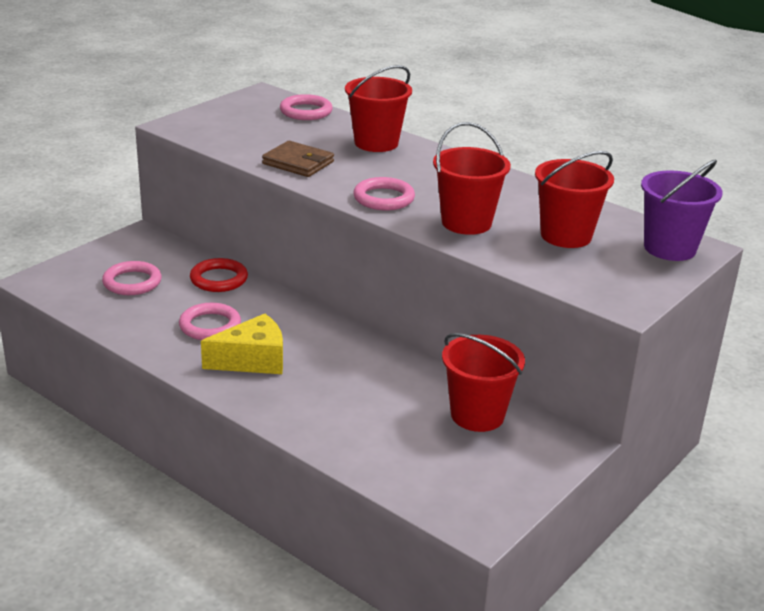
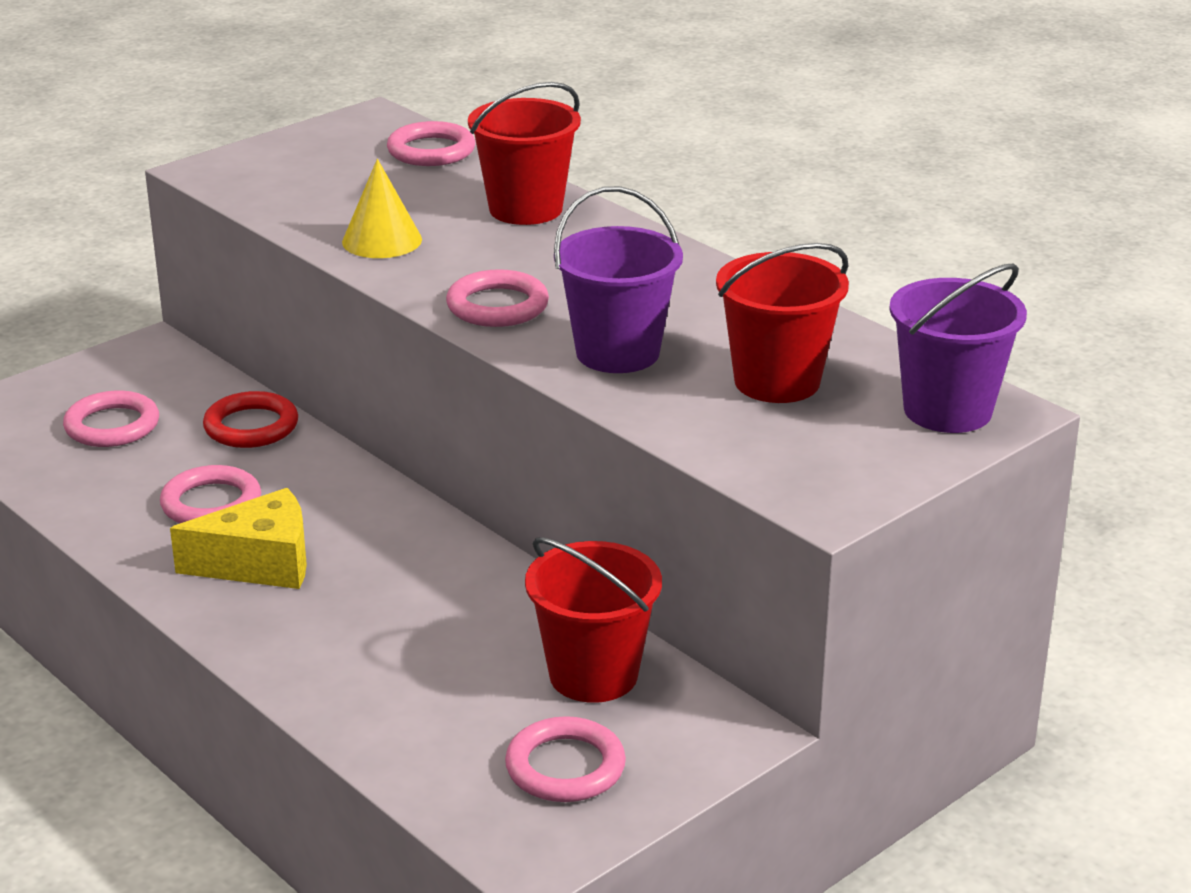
camera: 10 degrees right, 0 degrees up
(298, 163) = (382, 240): brown wallet -> yellow cone
(466, 223) = (617, 353): red bucket -> purple bucket
(481, 471) = (565, 767): none -> pink ring

